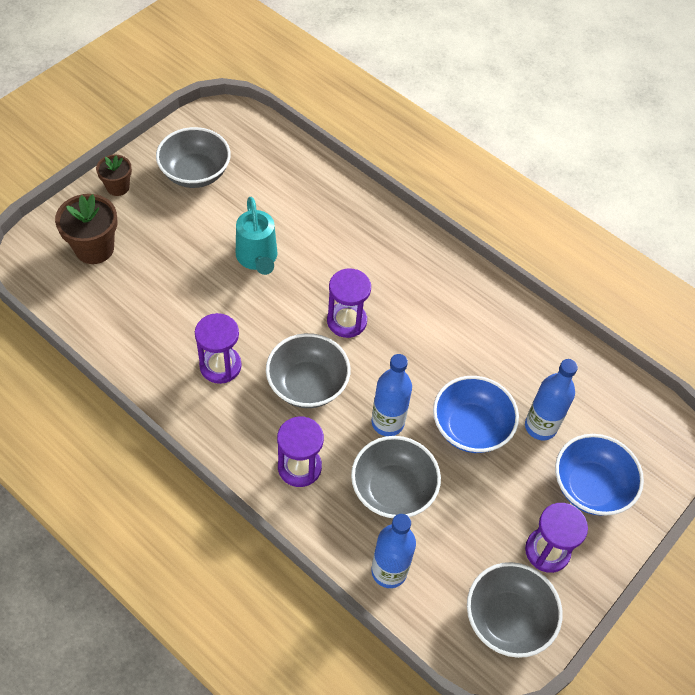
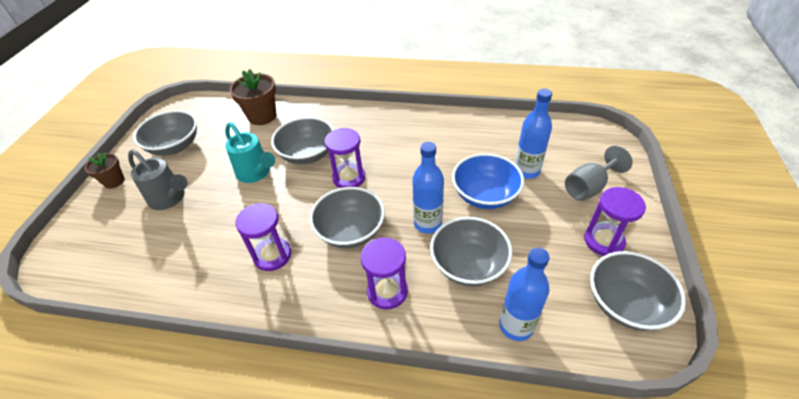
camera: 25 degrees left, 10 degrees down
(94, 248) = (113, 229): brown flower pot -> brown flower pot (262, 116)
(160, 241) = (170, 199): none -> grey watering can
(323, 265) = (307, 154): none -> grey bowl
(590, 487) = (589, 187): blue bowl -> grey goblet

